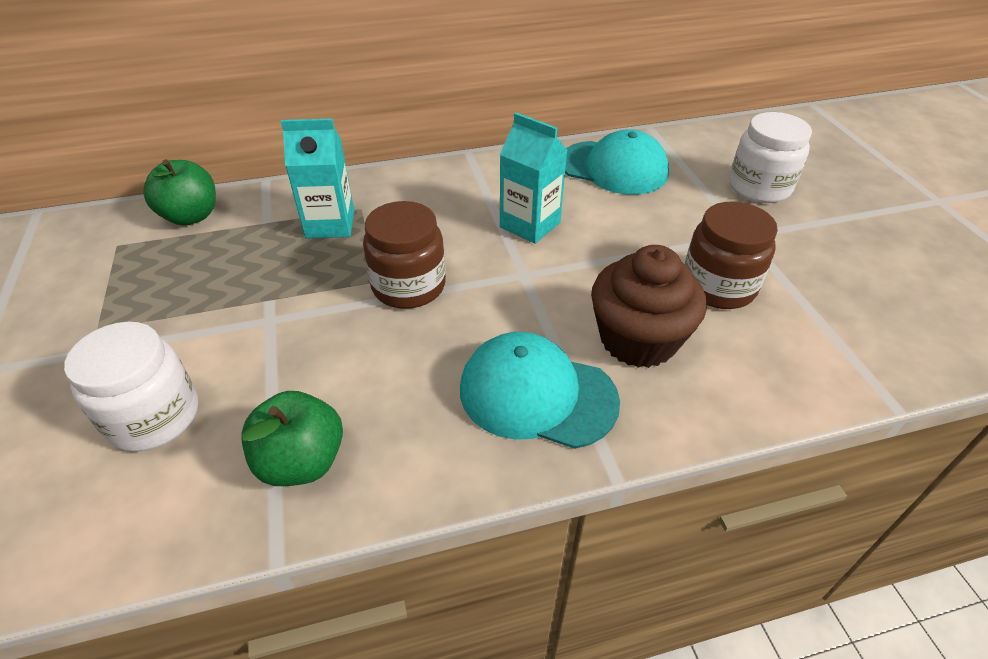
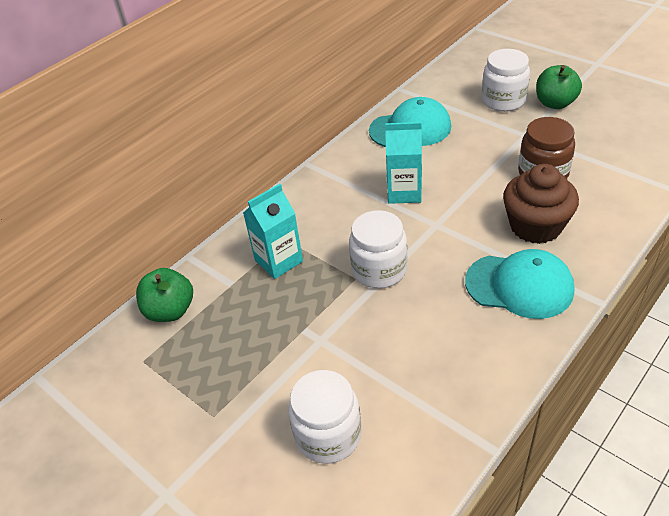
camera: 30 degrees left, 0 degrees up
(302, 461) = (444, 398): green apple -> green apple (555, 103)
(408, 286) = (379, 270): brown jar -> white jar
(537, 394) = (519, 286): turquoise cap -> turquoise cap turned 150 degrees counterclockwise

